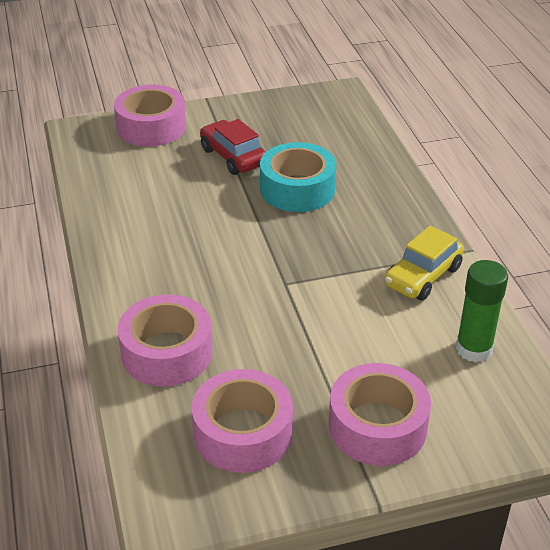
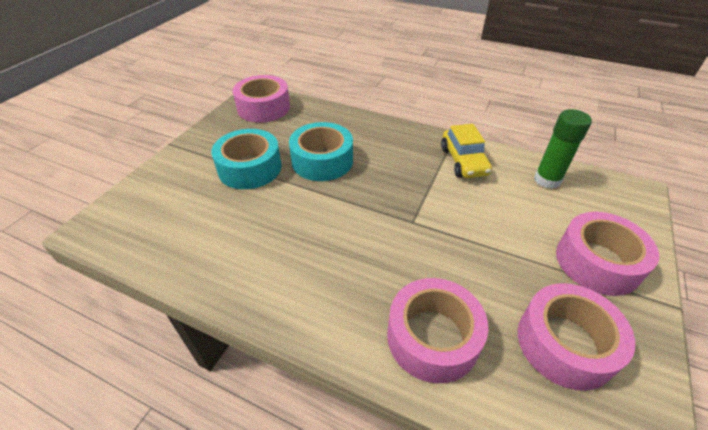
camera: 50 degrees left, 5 degrees up
(151, 127) = (155, 186): pink tape -> pink tape (263, 107)
(233, 157) = (250, 168): red car -> turquoise tape

